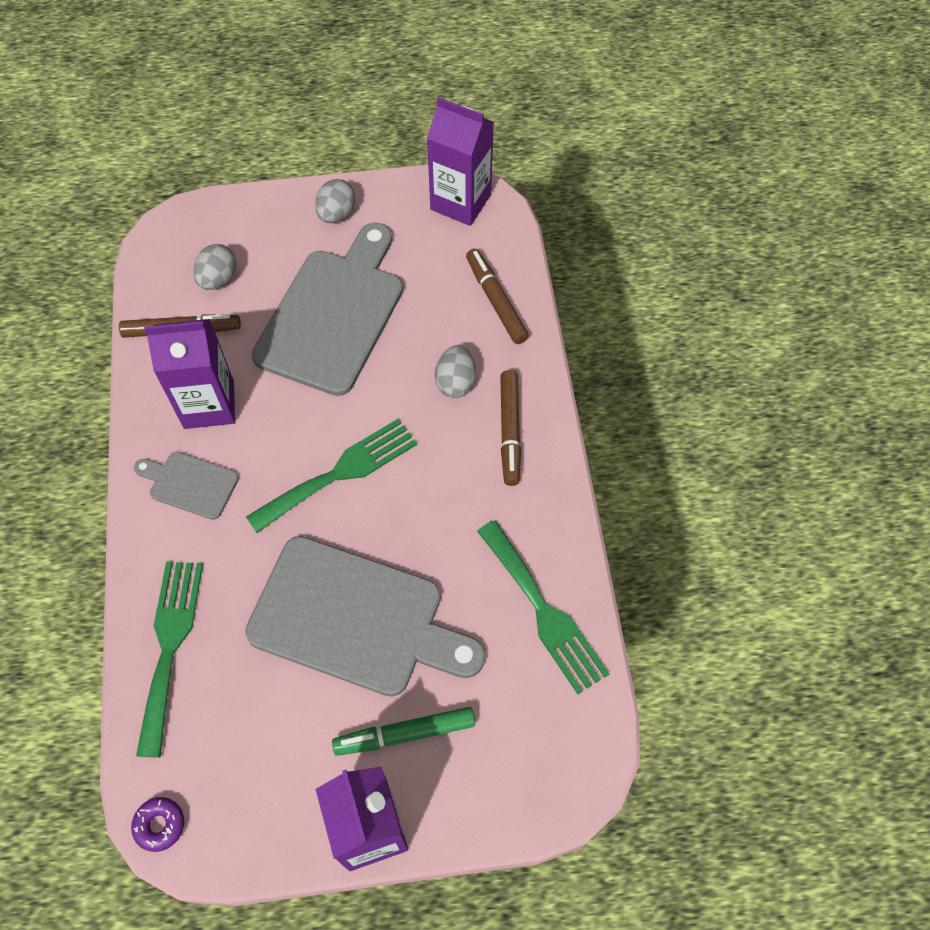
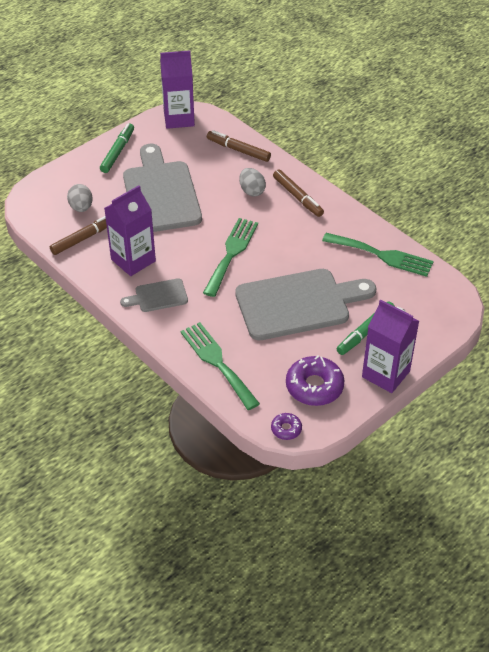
camera: 35 degrees left, 15 degrees down
(256, 779) = (314, 386): none -> purple donut
(336, 214) = (117, 152): grey egg -> green marker

